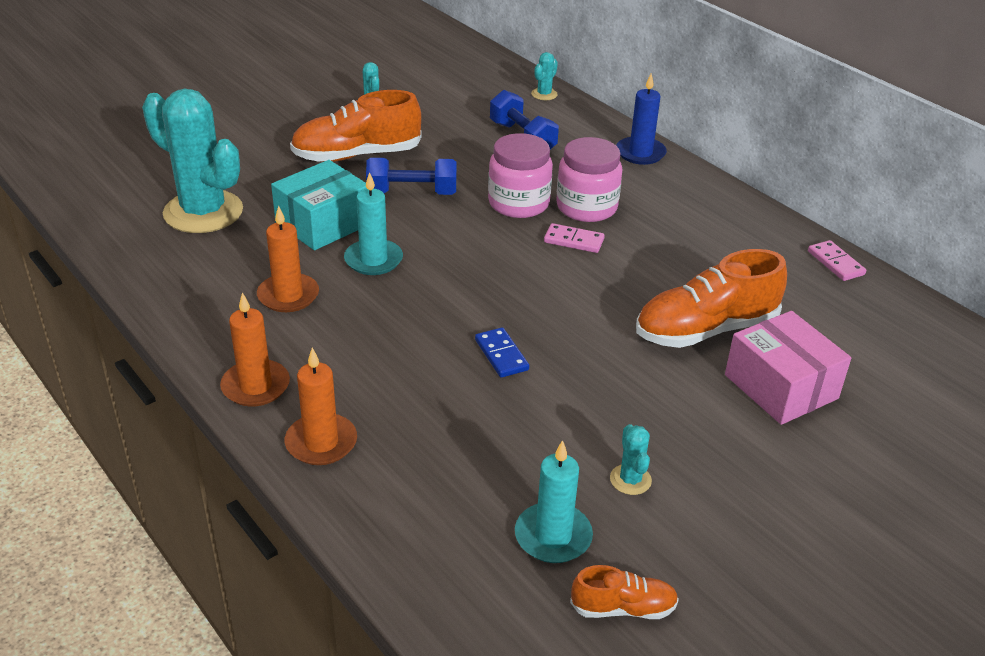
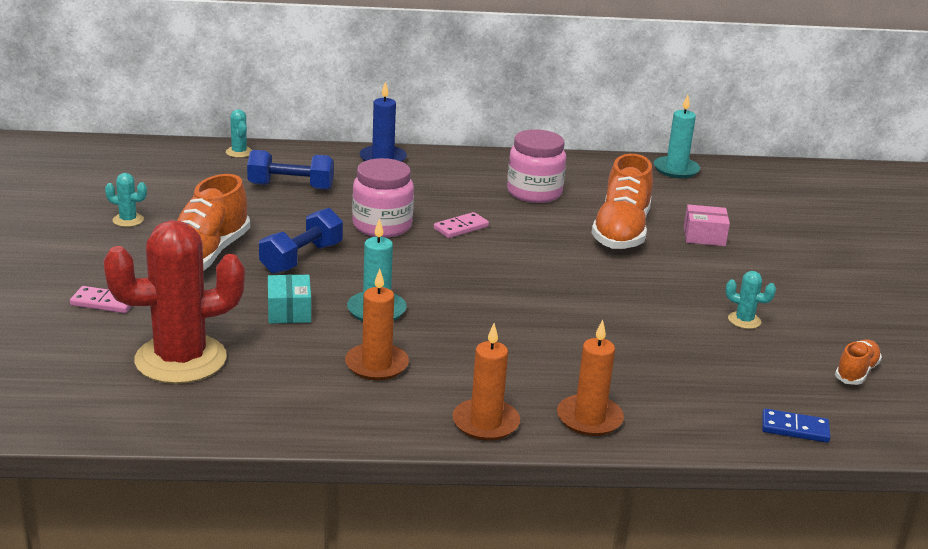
camera: 55 degrees left, 10 degrees down
(203, 212) = (181, 359): turquoise cactus -> red cactus
(323, 223) = (289, 311): turquoise box -> turquoise box, size x0.60
(501, 355) = (565, 309): blue domino -> blue domino (795, 429)
(553, 536) = (773, 368): turquoise candle -> turquoise candle (676, 169)
(586, 207) = (424, 205): pink jar -> pink jar (534, 192)
(780, 387) = (704, 236): pink box -> pink box, size x0.60
(835, 263) = (601, 164): pink domino -> pink domino (104, 302)

